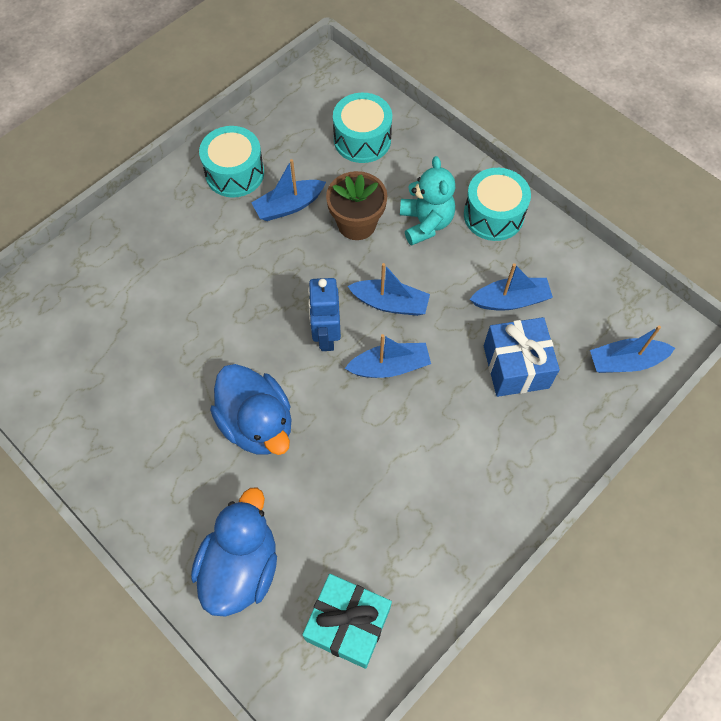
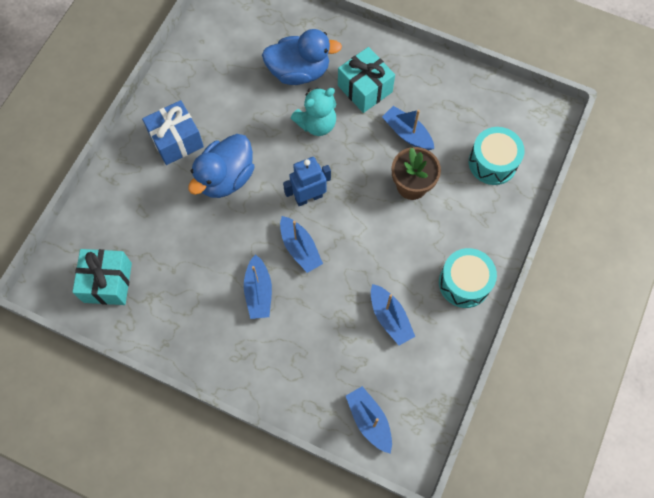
camera: 70 degrees right, 5 degrees up
(208, 228) = (365, 89): none -> turquoise gift
(234, 173) = (420, 87): turquoise drum -> none
(241, 567) = (126, 205): blue duck -> blue duck (299, 71)
(390, 303) = (352, 231): blue boat -> blue boat (258, 292)
(425, 223) = (434, 234): turquoise teddy bear -> turquoise teddy bear (316, 124)
(516, 367) = (333, 337): blue gift -> blue gift (176, 140)

